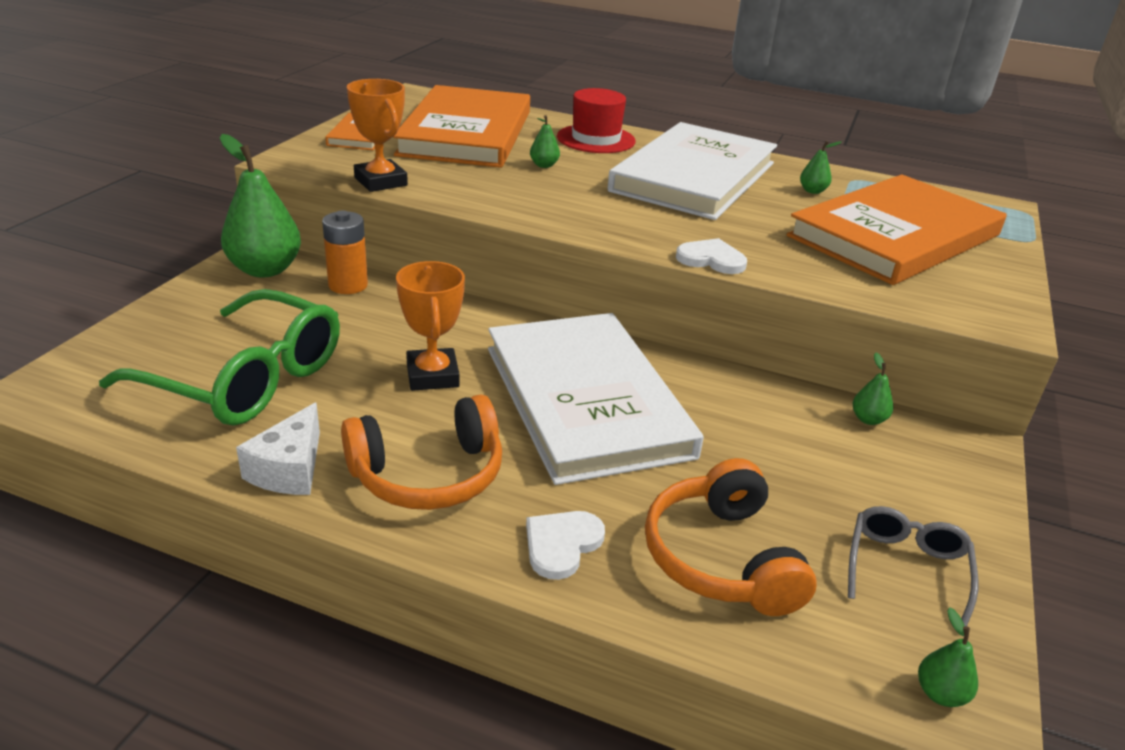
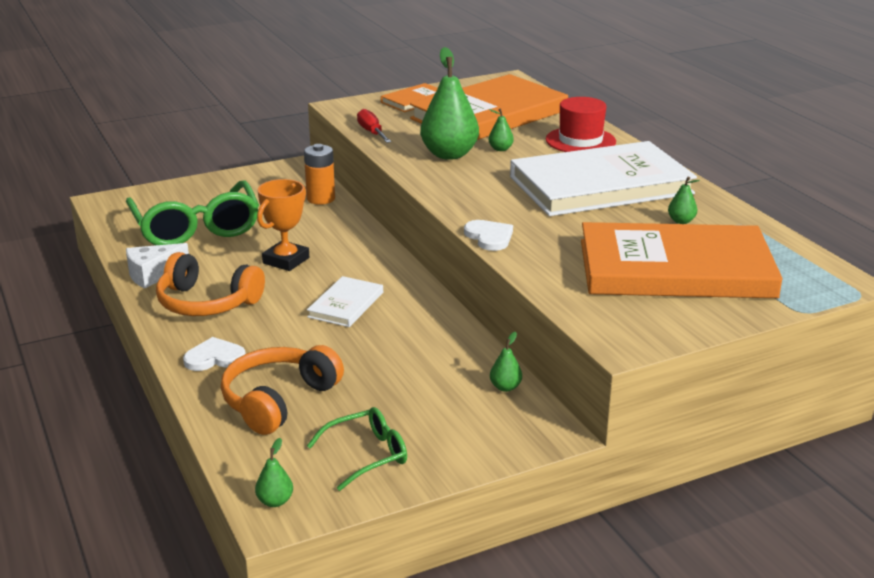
camera: 45 degrees right, 5 degrees down
(265, 269) = (290, 176): green pear -> green pear (449, 154)
(380, 181) = (372, 132): orange trophy -> red screwdriver
(586, 400) = (346, 305): white book -> white book, size x0.44
(906, 569) = (367, 455): grey glasses -> green glasses

